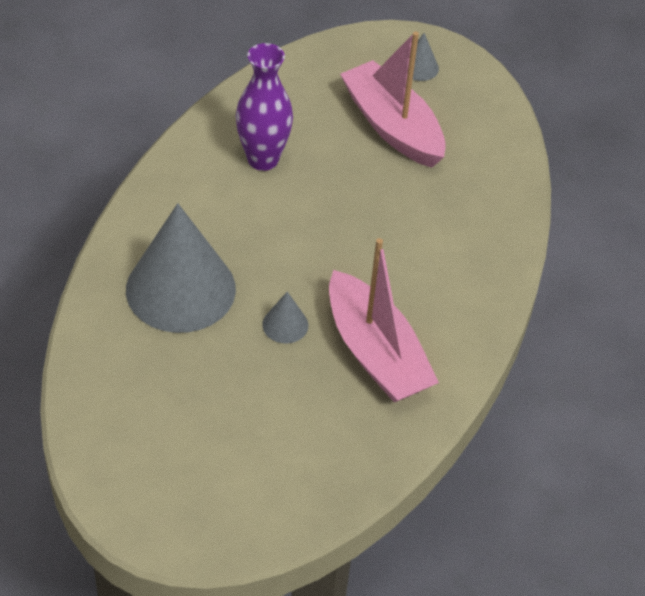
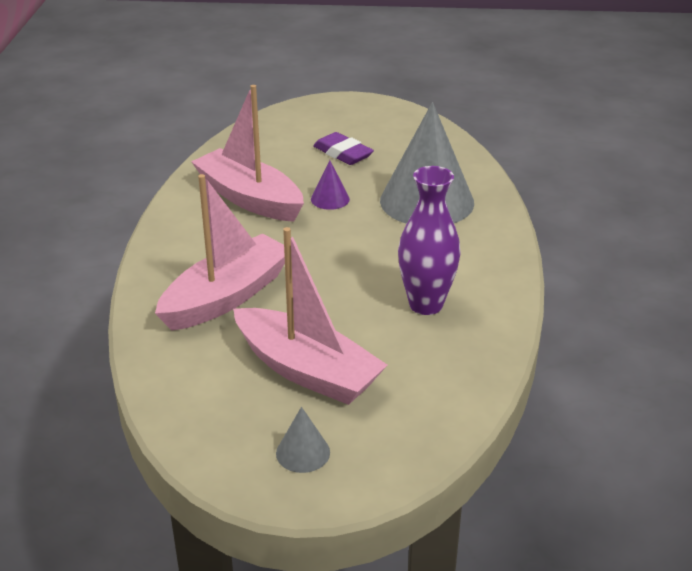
camera: 165 degrees right, 15 degrees down
(231, 407) = (343, 153): none -> purple eraser
(285, 325) = (330, 199): grey cone -> purple cone
(438, 218) = (226, 297): none -> pink boat

